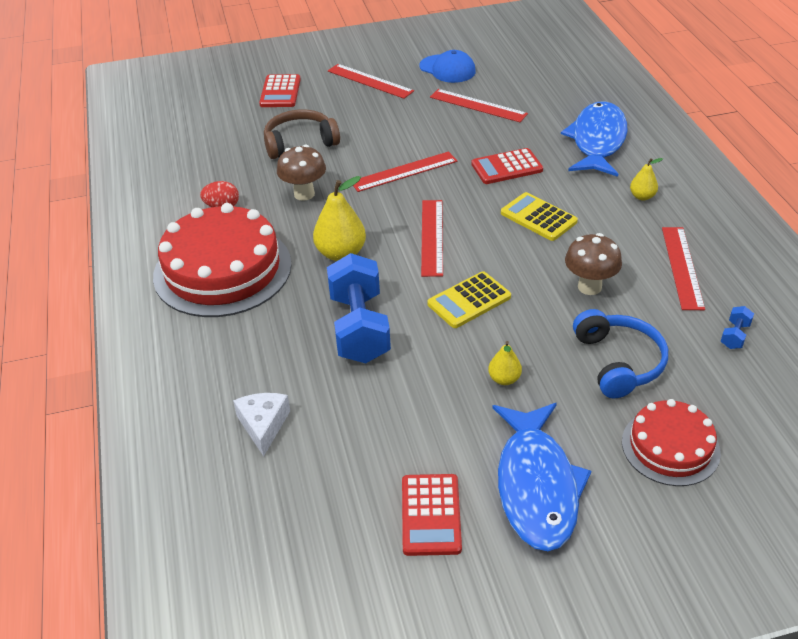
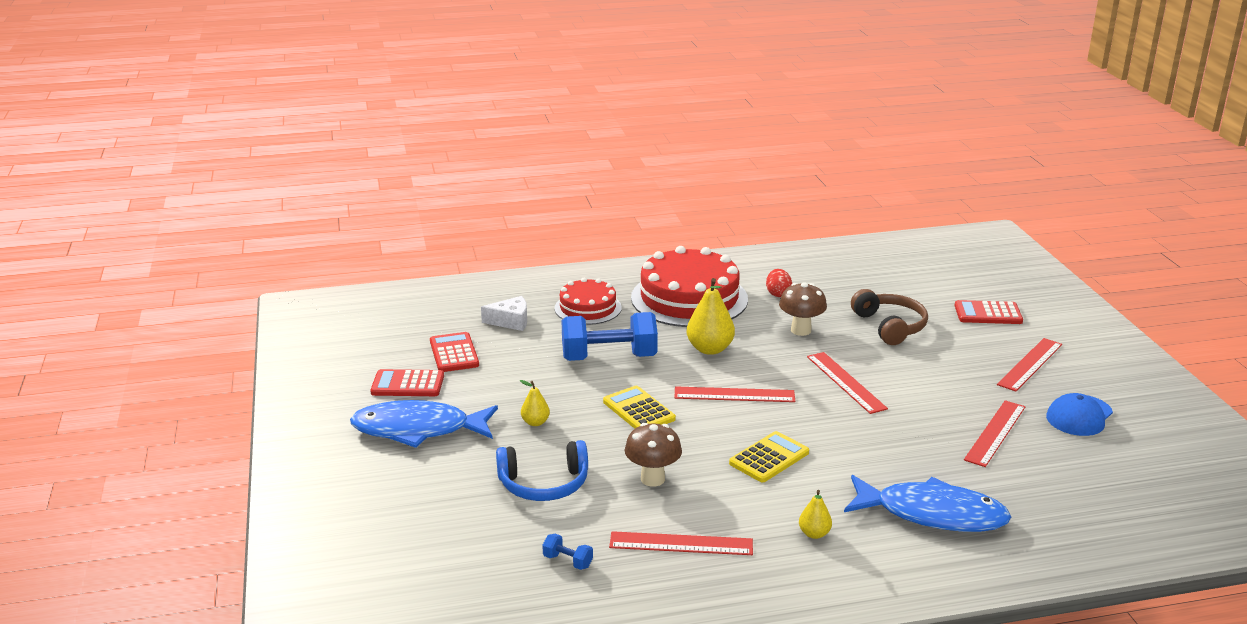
camera: 90 degrees right, 15 degrees down
(507, 167) = (863, 444): red calculator -> red calculator (454, 353)
(670, 447) = (436, 499): red cake -> red cake (588, 308)

